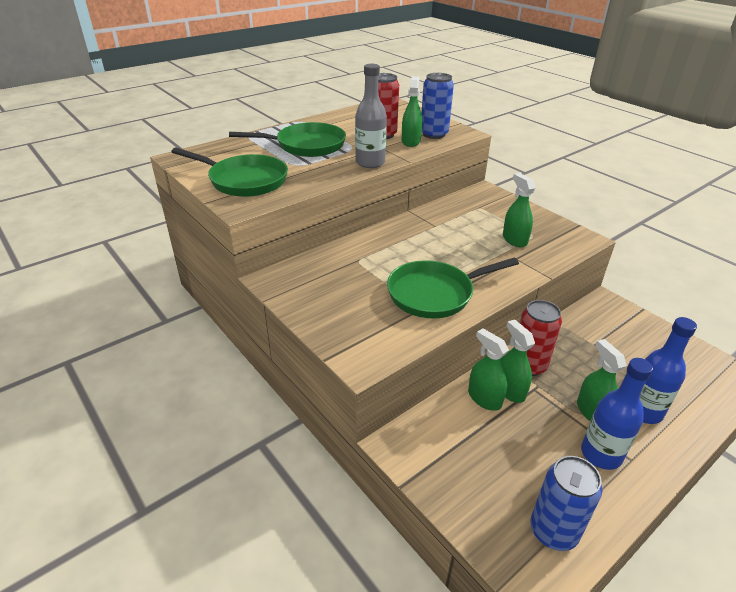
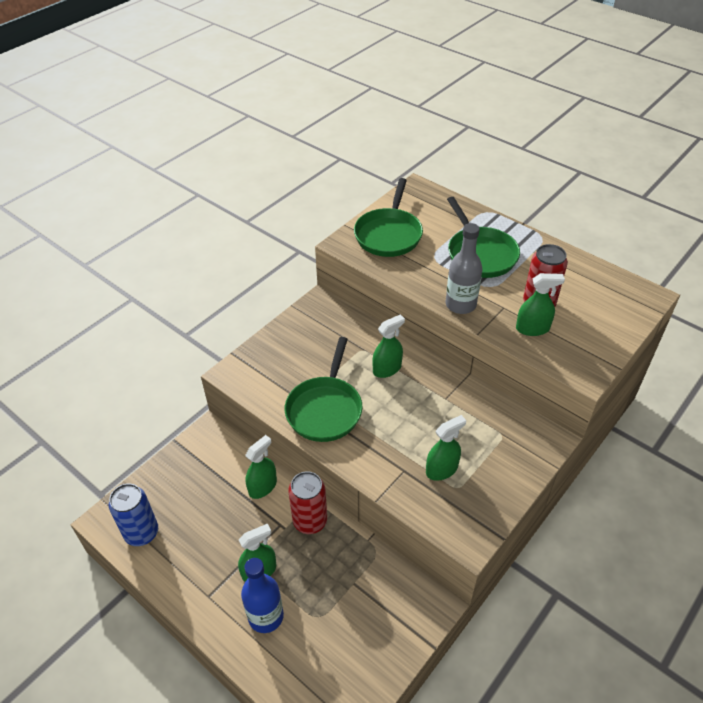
camera: 80 degrees right, 10 degrees up
(434, 134) = (565, 346): blue can -> none
(435, 294) = (325, 409): green pan -> green pan turned 135 degrees counterclockwise
(510, 390) = (275, 506): green spray bottle -> green spray bottle (387, 369)
(601, 454) = (212, 573): blue bottle -> none

